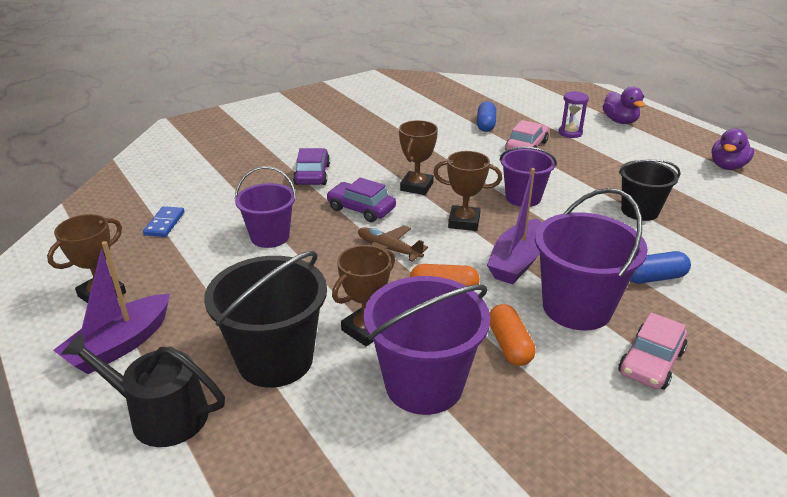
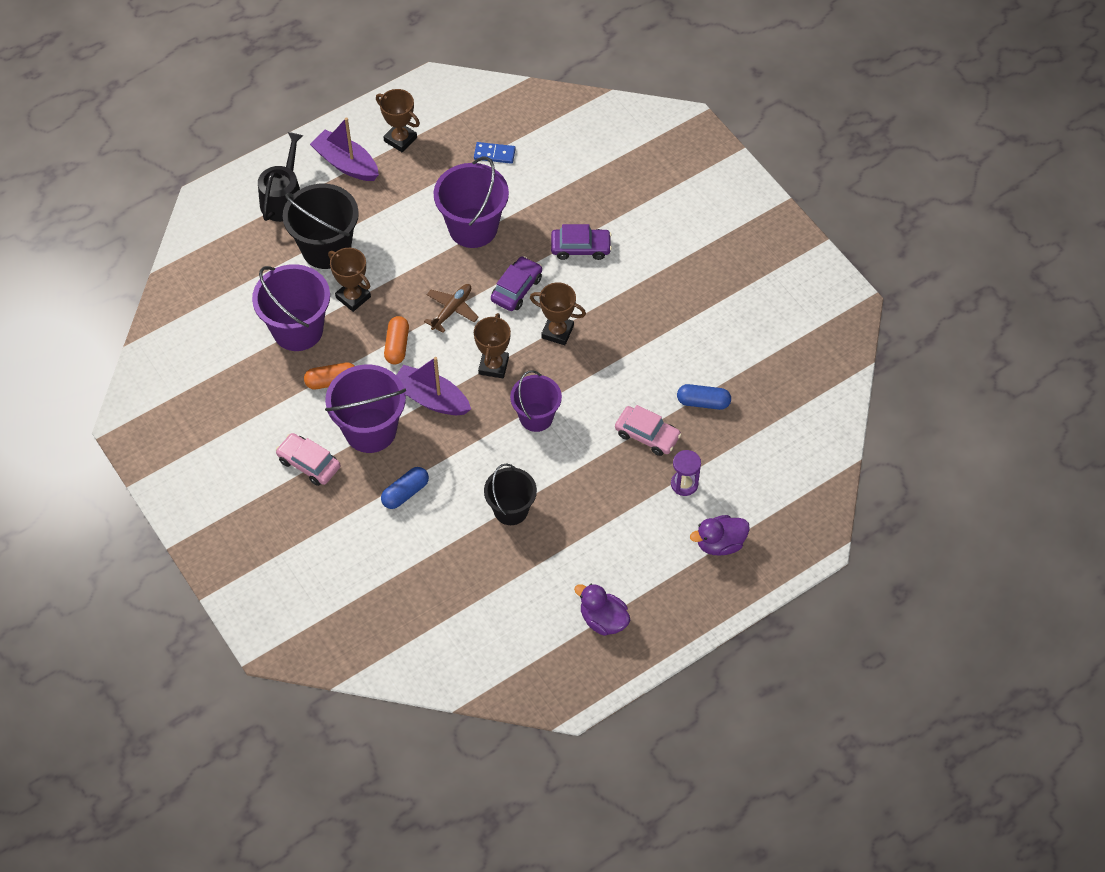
camera: 90 degrees right, 25 degrees up
(270, 237) = (473, 228): purple bucket -> purple bucket, size x1.54
(654, 278) = (405, 493): blue capsule -> blue capsule turned 60 degrees clockwise

